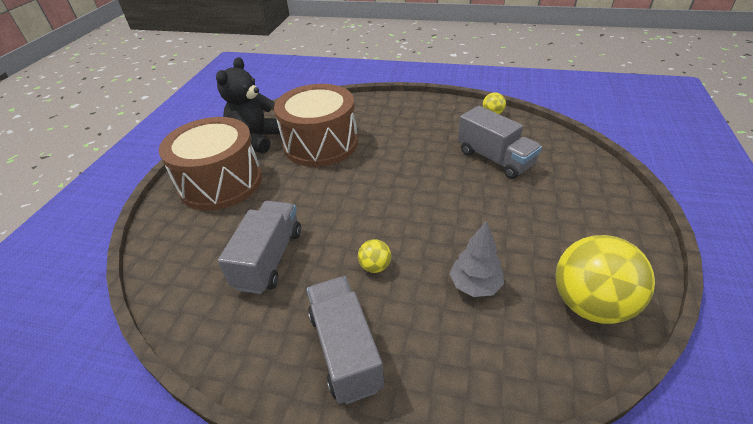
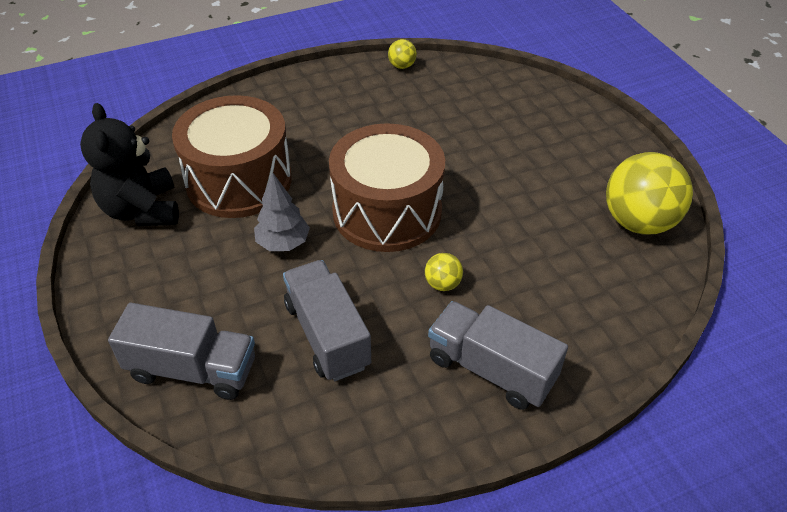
camera: 40 degrees left, 5 degrees up
(221, 182) = (161, 285): brown drum -> brown drum (387, 211)
(475, 285) = (543, 254): grey tree -> grey tree (283, 243)
(495, 159) = (450, 119): grey truck -> grey truck (192, 369)

